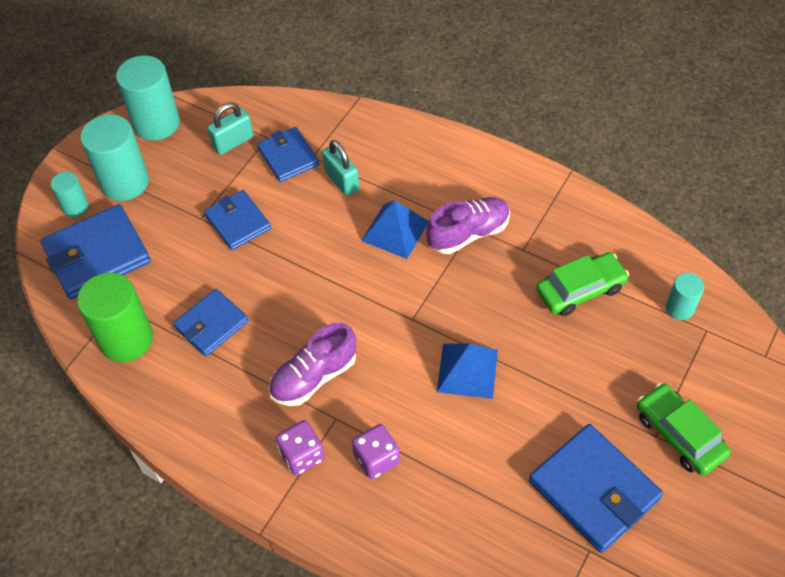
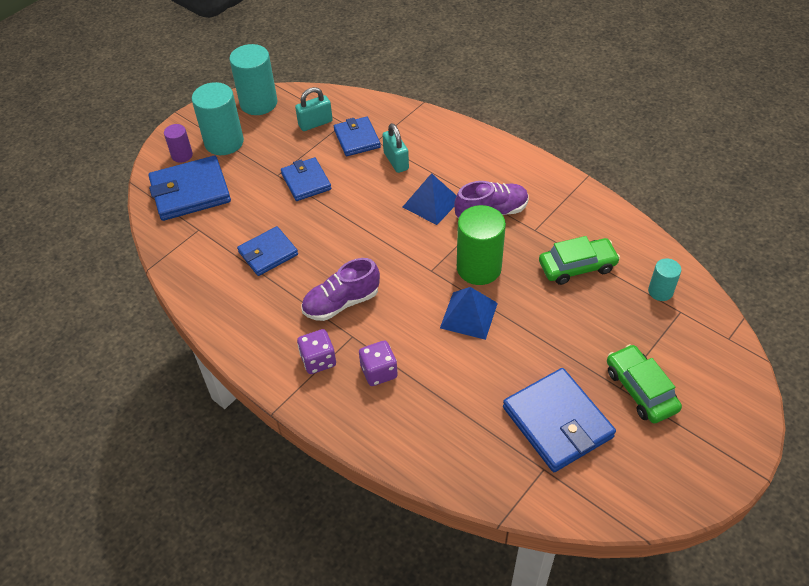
camera: 10 degrees right, 5 degrees down
(75, 207) = (182, 155): turquoise cylinder -> purple cylinder
(126, 339) = (198, 255): green cylinder -> green cylinder (479, 268)

